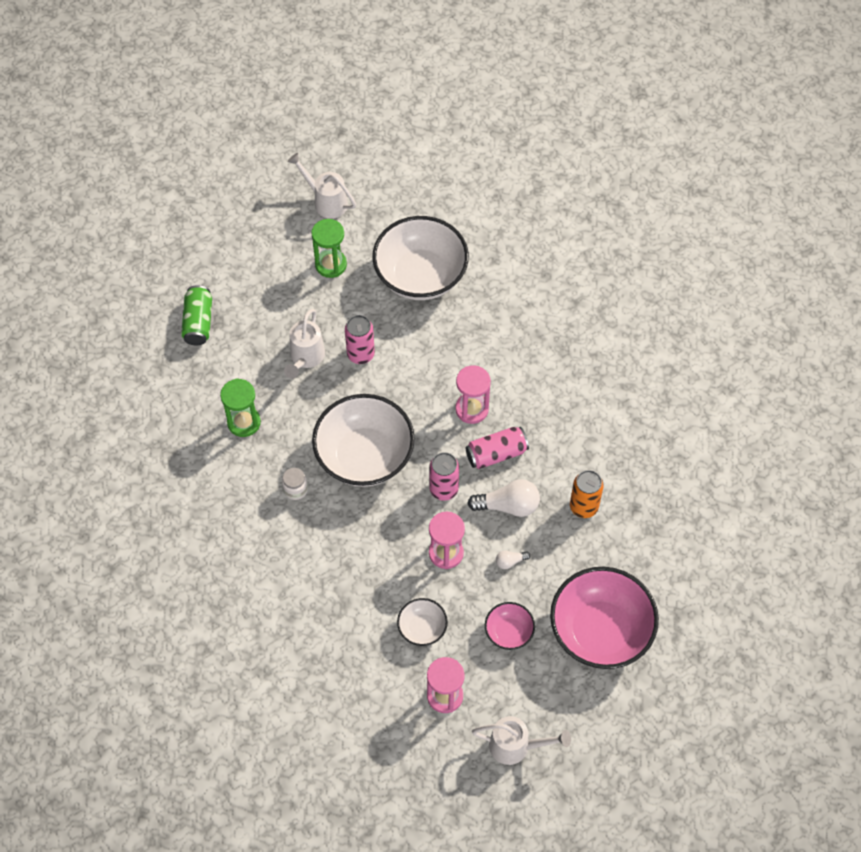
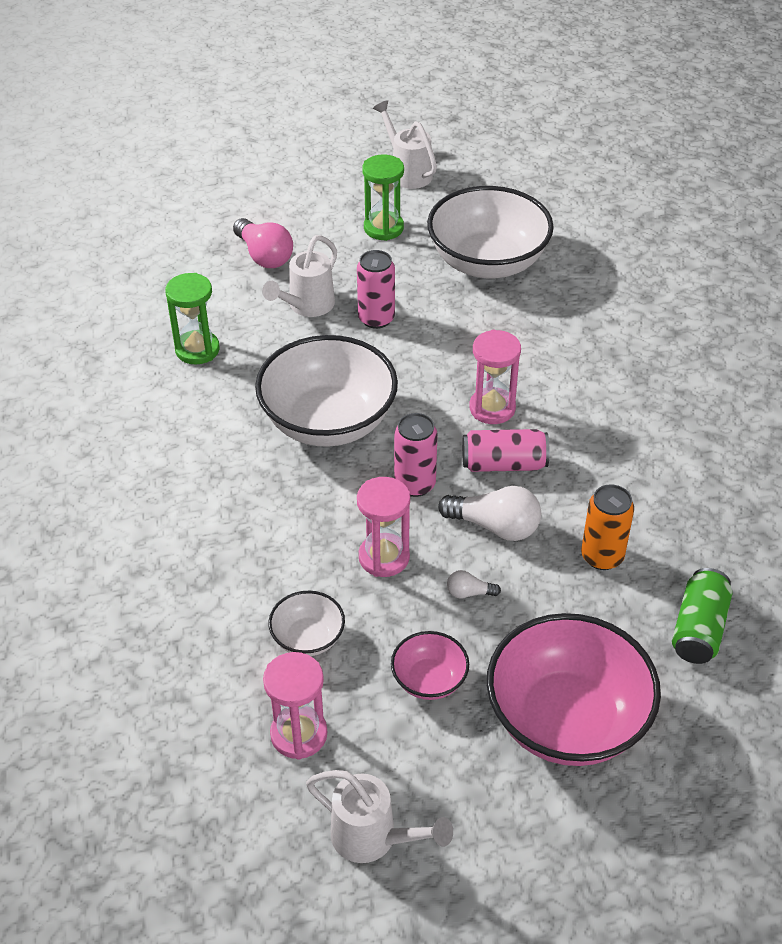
camera: 20 degrees right, 15 degrees down
(198, 322) = (199, 244): green can -> green can (698, 629)
(253, 319) = (264, 256): none -> pink light bulb
(295, 489) = (222, 434): white jar -> none

